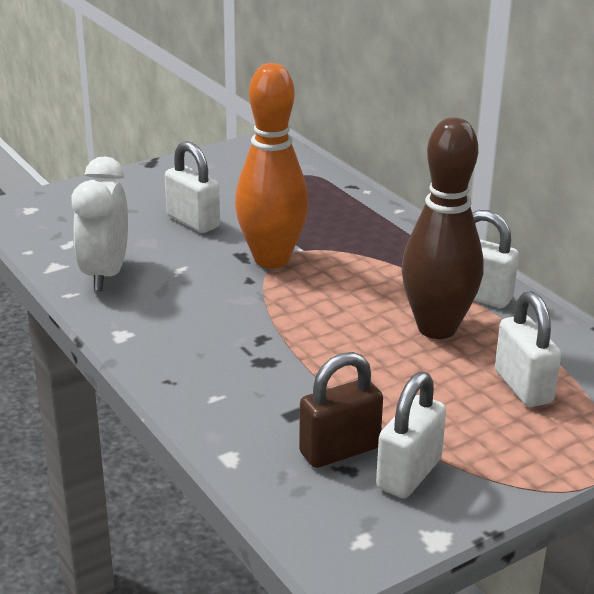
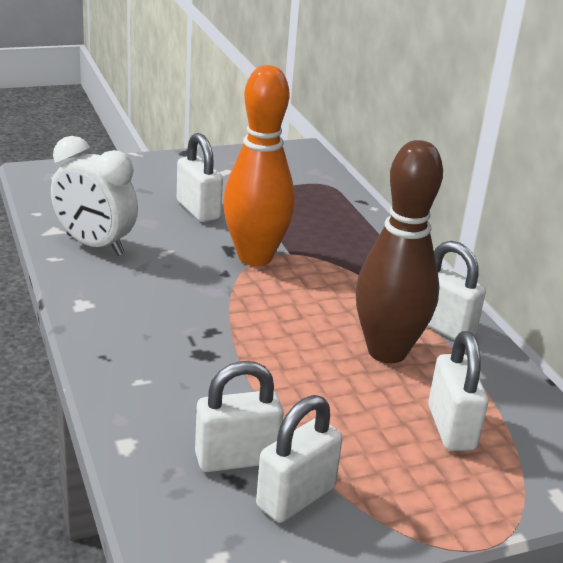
camera: 10 degrees right, 0 degrees up
(105, 274) = (95, 245): white clock -> white clock turned 75 degrees counterclockwise
(339, 450) = (236, 458): brown padlock -> white padlock

